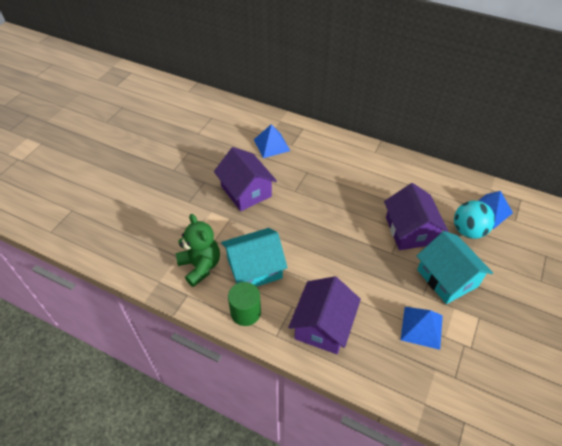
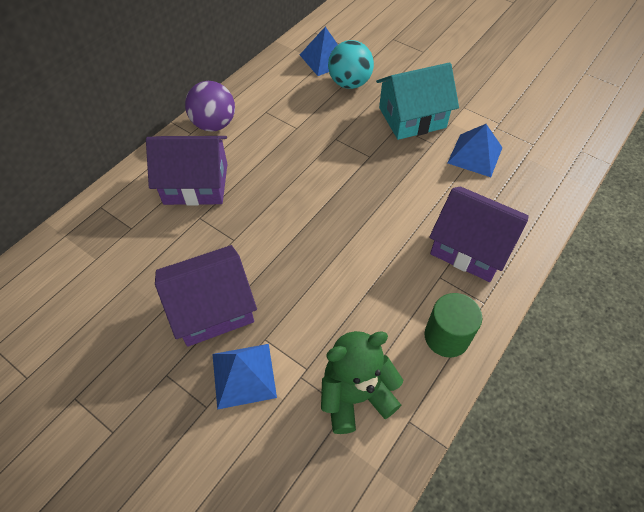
camera: 80 degrees left, 5 degrees up
(254, 268) = (371, 315): turquoise house -> none
(271, 145) = (118, 256): blue pyramid -> blue pyramid (243, 375)
(387, 161) = (214, 124): none -> purple ball
(410, 231) = (338, 131): purple house -> purple house (196, 184)

